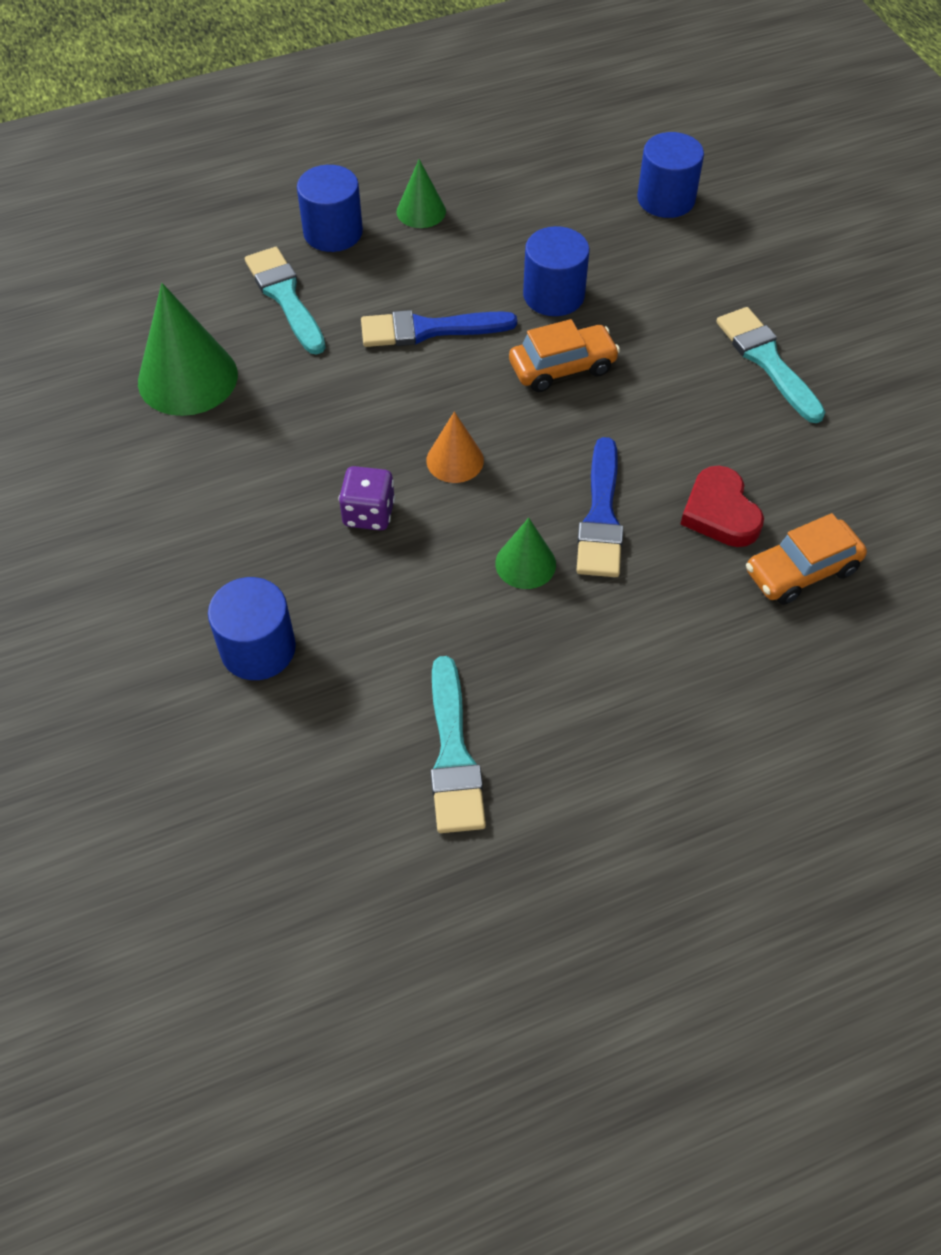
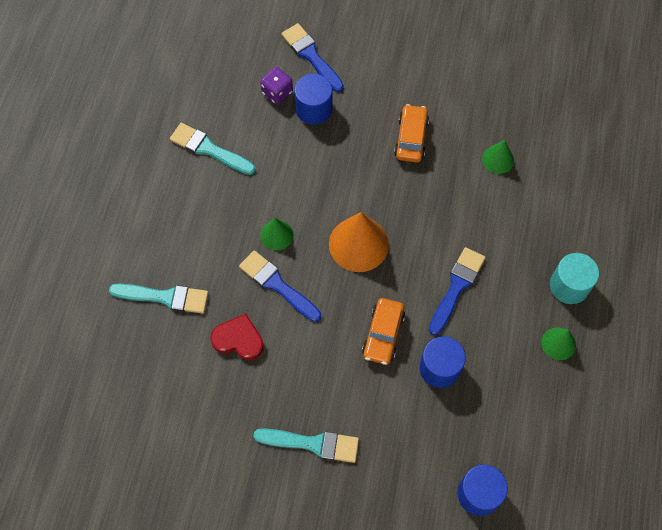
camera: 125 degrees right, 10 degrees up
(145, 718) = (311, 56): none -> blue brush
(187, 378) = (498, 159): green cone -> green cone, size x0.55
(285, 297) = (529, 233): turquoise brush -> turquoise brush (165, 297)
(333, 232) = (569, 286): blue cylinder -> turquoise cylinder
(368, 513) = (354, 189): purple dice -> purple dice (277, 92)
(455, 460) = (358, 244): orange cone -> orange cone, size x1.81
(801, 571) = (180, 349): orange car -> orange car (411, 138)

